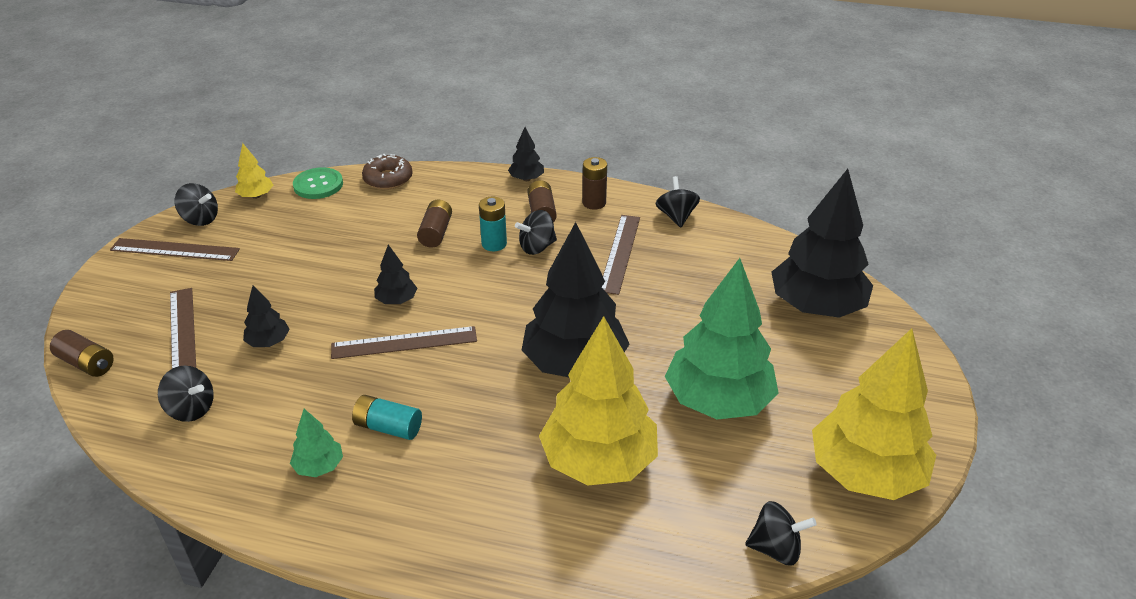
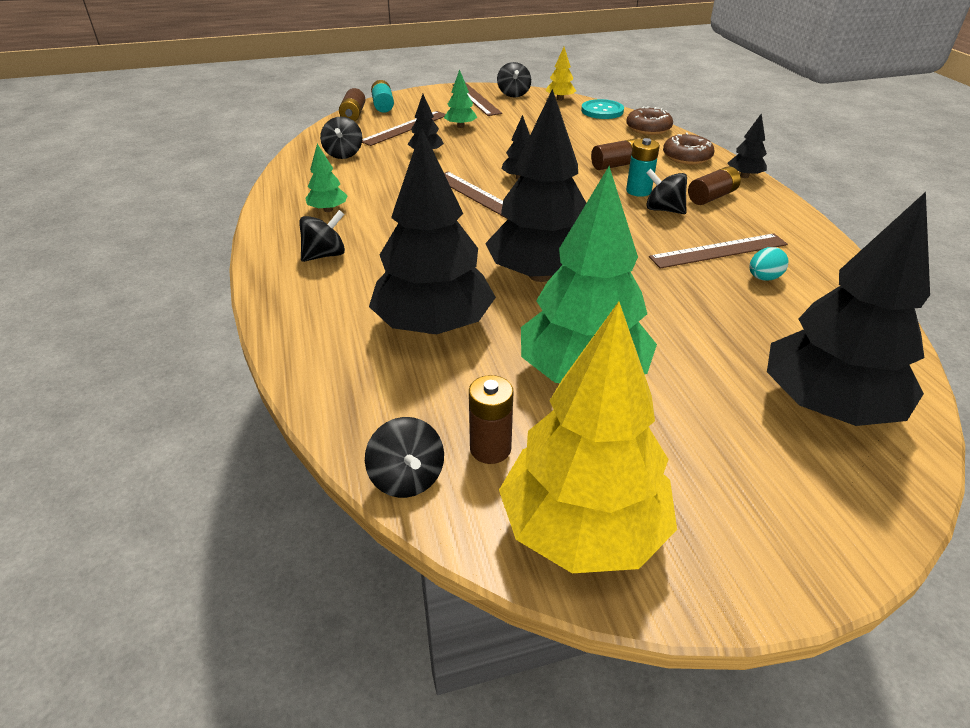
camera: 60 degrees right, 0 degrees up
(233, 290) = (460, 126): none -> green tree
(318, 185) = (602, 111): green button -> turquoise button
(388, 427) = (387, 220): turquoise battery -> turquoise battery (383, 105)
(464, 188) = (687, 157): none -> brown donut
(594, 203) = (767, 215): brown battery -> brown battery (490, 448)
(598, 461) = (434, 325): yellow tree -> black tree
(670, 253) = (763, 278): none -> turquoise egg
(676, 216) = (825, 264): black spinning top -> black spinning top (325, 255)

